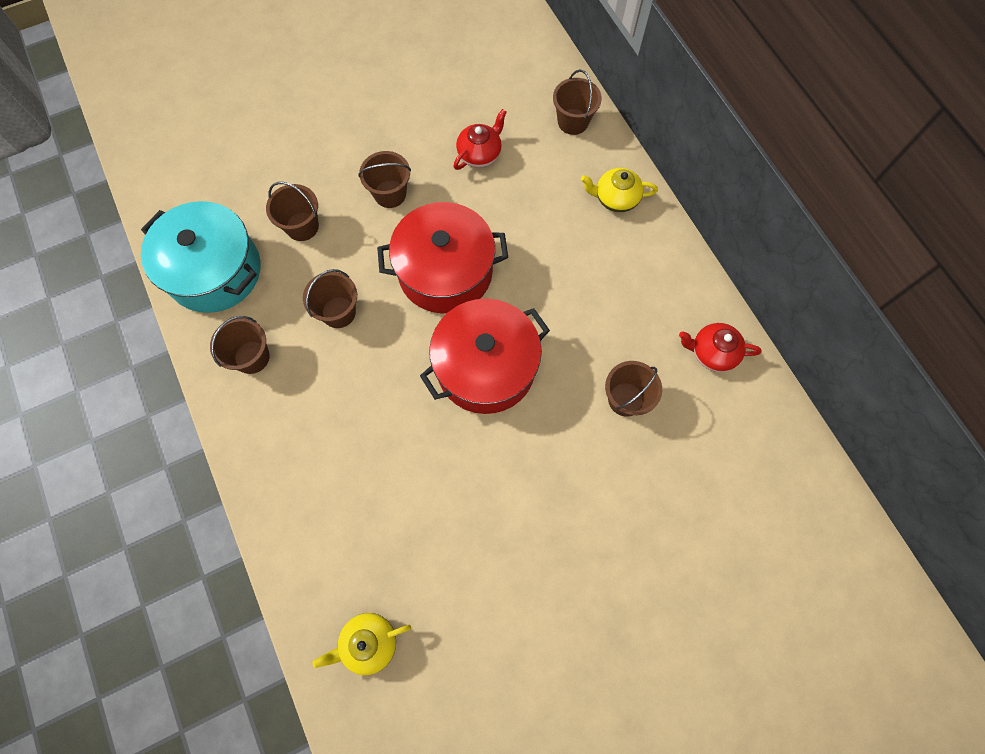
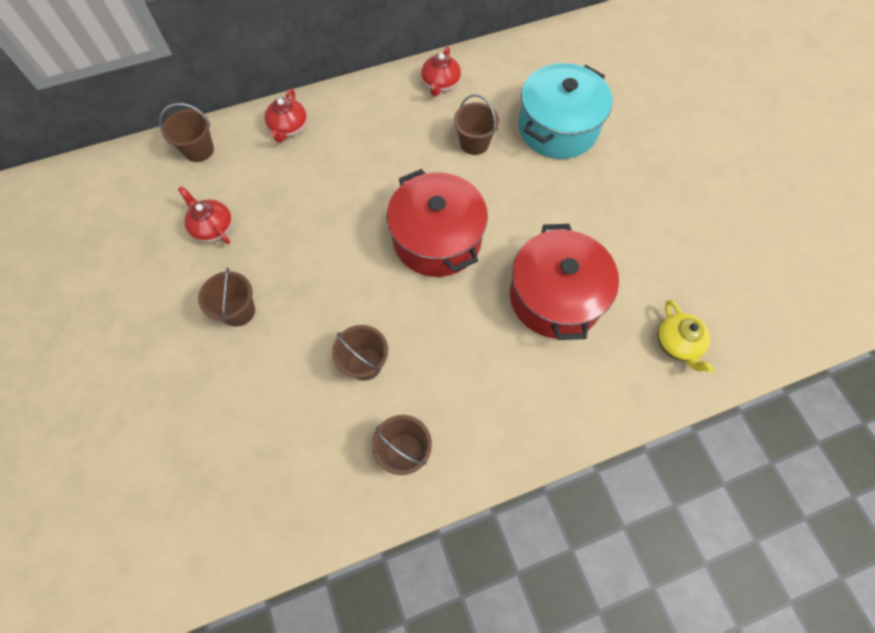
camera: 85 degrees left, 5 degrees down
(214, 271) = (294, 497): turquoise pot -> turquoise pot (557, 128)
(302, 226) = (257, 400): brown bucket -> none
(445, 272) = (337, 265): red pot -> red pot (555, 297)
(615, 198) = (289, 128): yellow teapot -> red teapot

